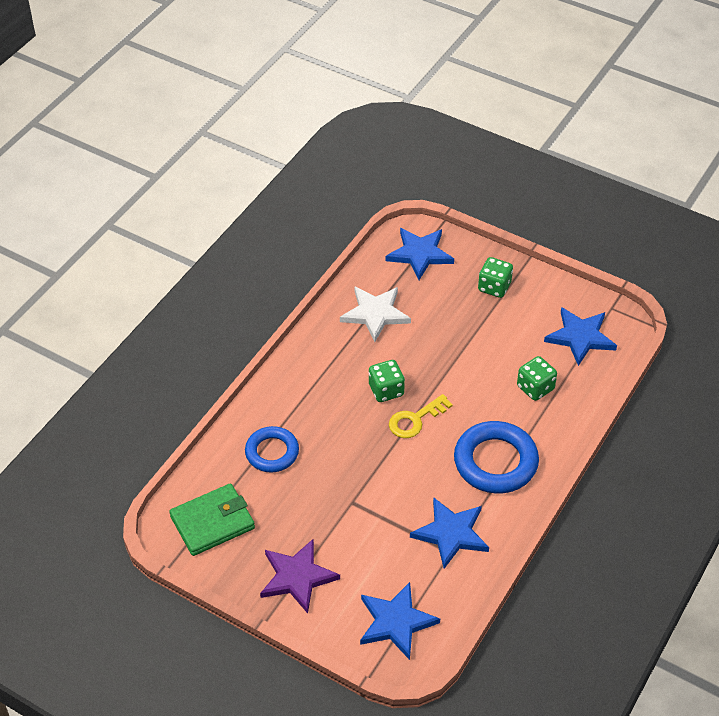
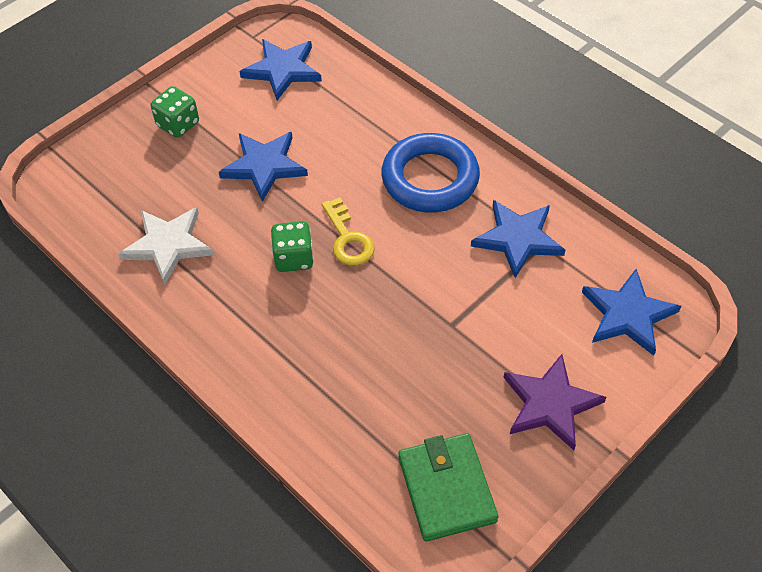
camera: 75 degrees left, 5 degrees up
(272, 452) = (352, 399): blue ring -> none
(420, 254) = (91, 181): blue star -> blue star (264, 166)
(535, 388) = (339, 122): green dice -> none

